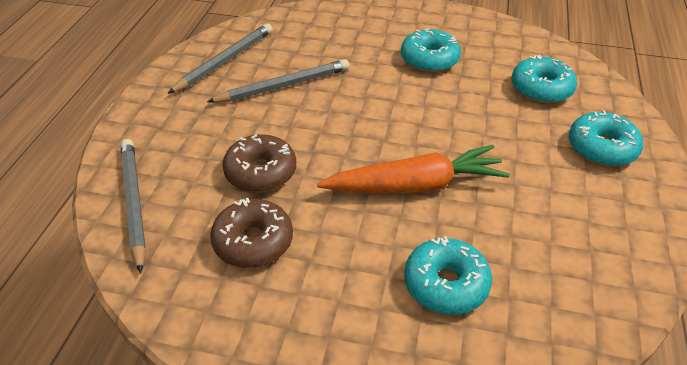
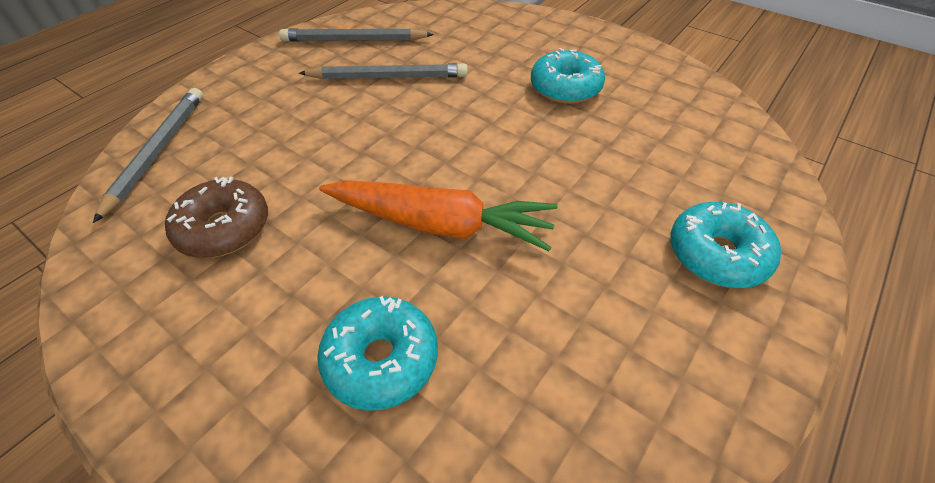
camera: 25 degrees right, 5 degrees up
(225, 61) = (353, 40): grey pencil -> grey pencil turned 150 degrees counterclockwise
(261, 172) = (293, 158): brown donut -> none
(541, 89) = (682, 156): turquoise donut -> none

